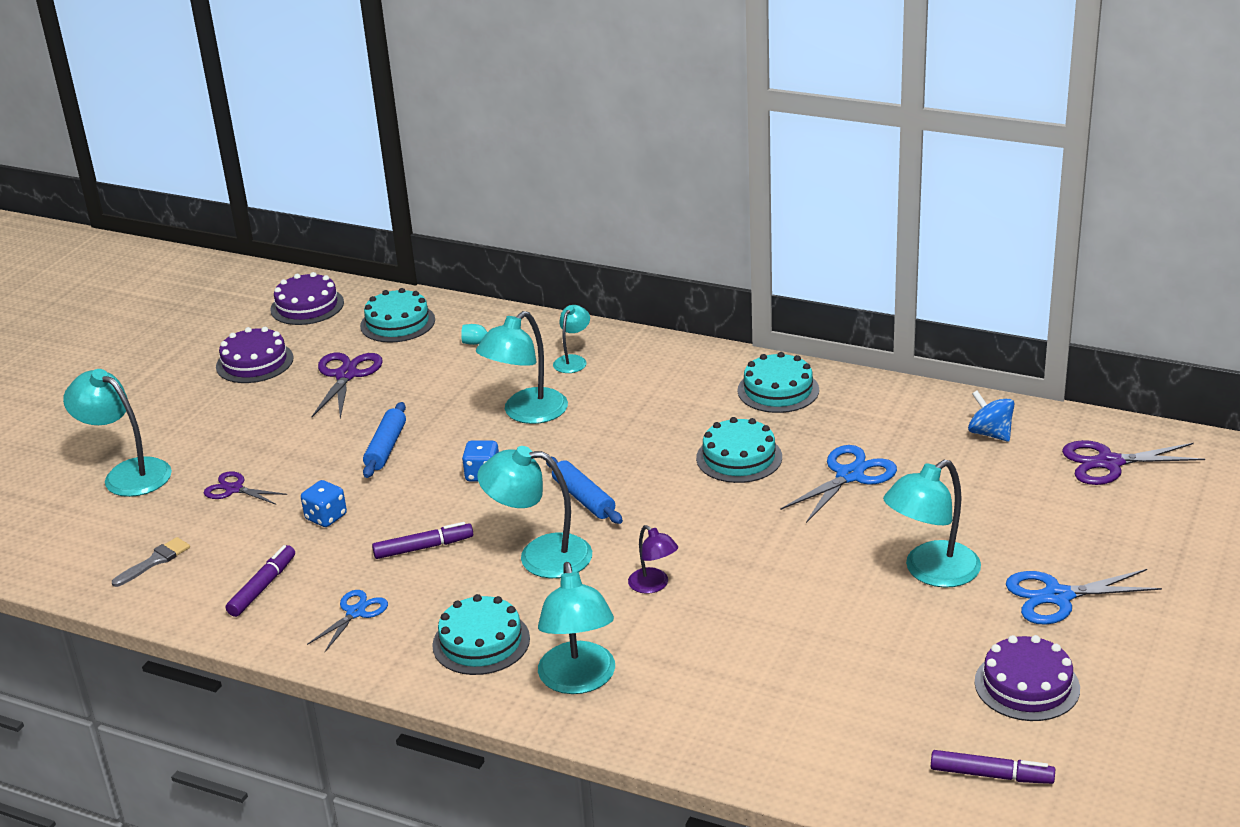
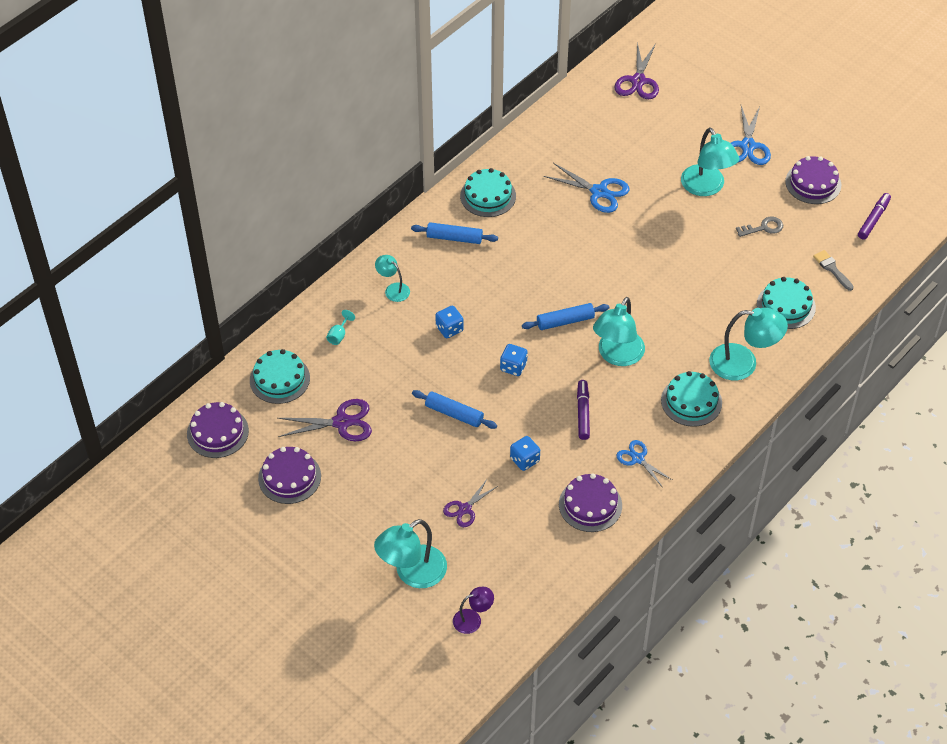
camera: 75 degrees left, 20 degrees up
(155, 561) = (534, 564): grey brush -> grey brush (832, 269)
(263, 587) = (590, 505): purple marker -> purple cake
(346, 375) = (341, 422): purple scissors -> purple scissors turned 150 degrees clockwise
(526, 413) = (449, 329): turquoise lamp -> blue dice
(653, 585) = (669, 309): purple lamp -> purple lamp (473, 619)
(685, 383) = (454, 238): none -> blue rolling pin
(739, 457) = (555, 236): turquoise cake -> turquoise cake (786, 306)
(849, 475) = (599, 192): blue scissors -> blue scissors turned 150 degrees clockwise
(883, 648) = (763, 228): none -> grey key
(990, 434) = (585, 118): blue spinning top -> none

